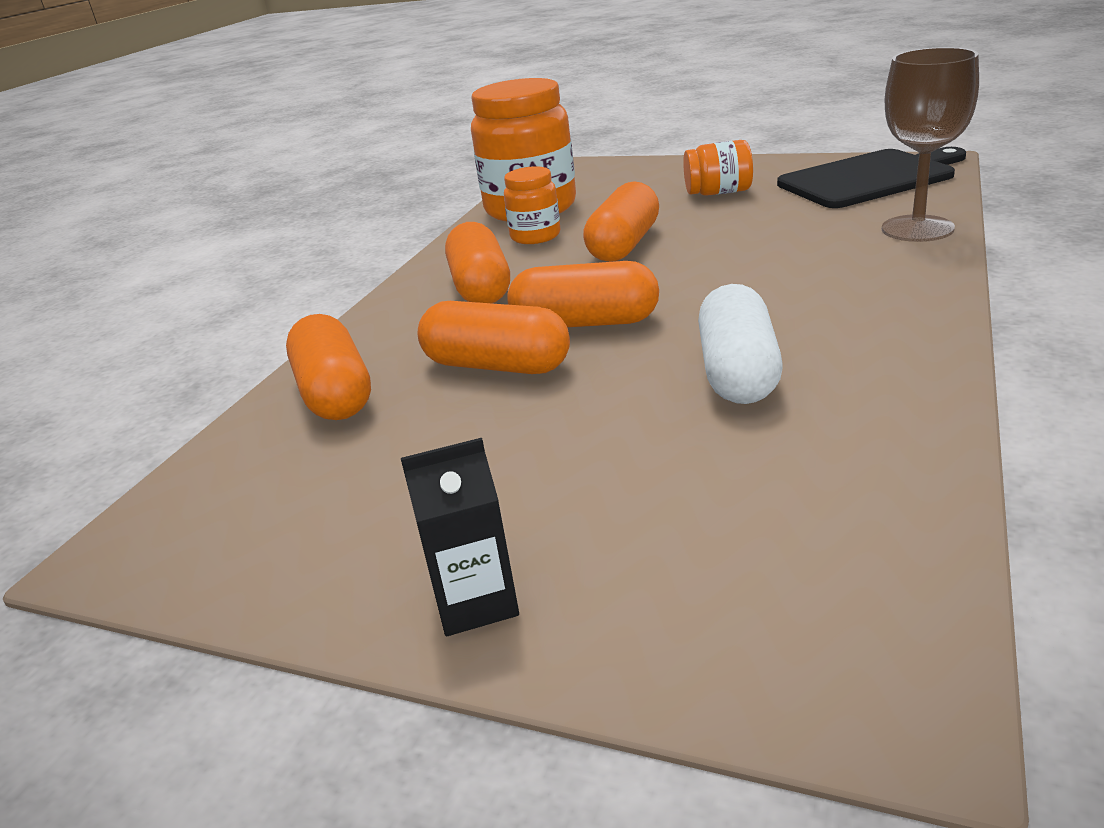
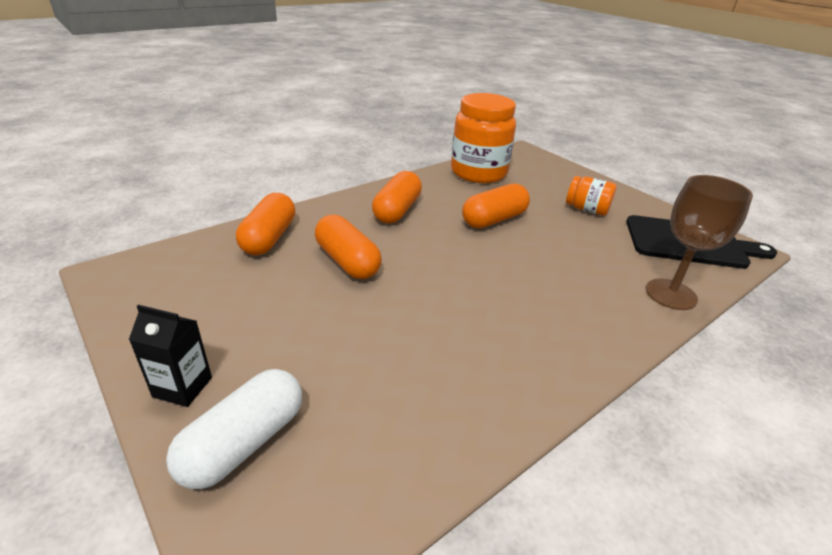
camera: 25 degrees right, 5 degrees up
(535, 236) = (459, 192): orange jar -> none
(585, 323) = (415, 259): orange capsule -> none
(738, 372) = (446, 333): white capsule -> white capsule (244, 442)

